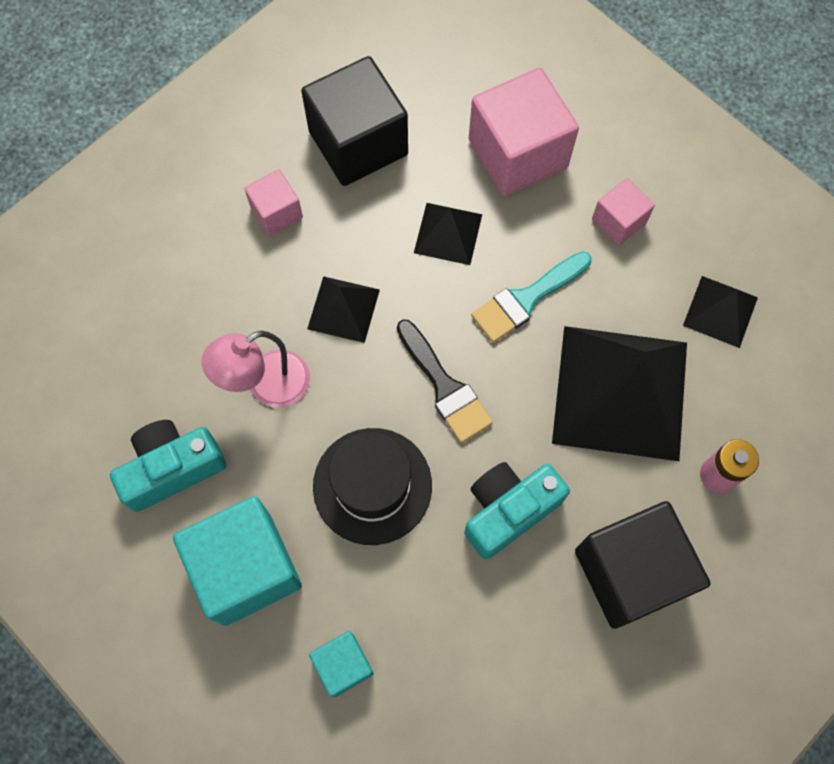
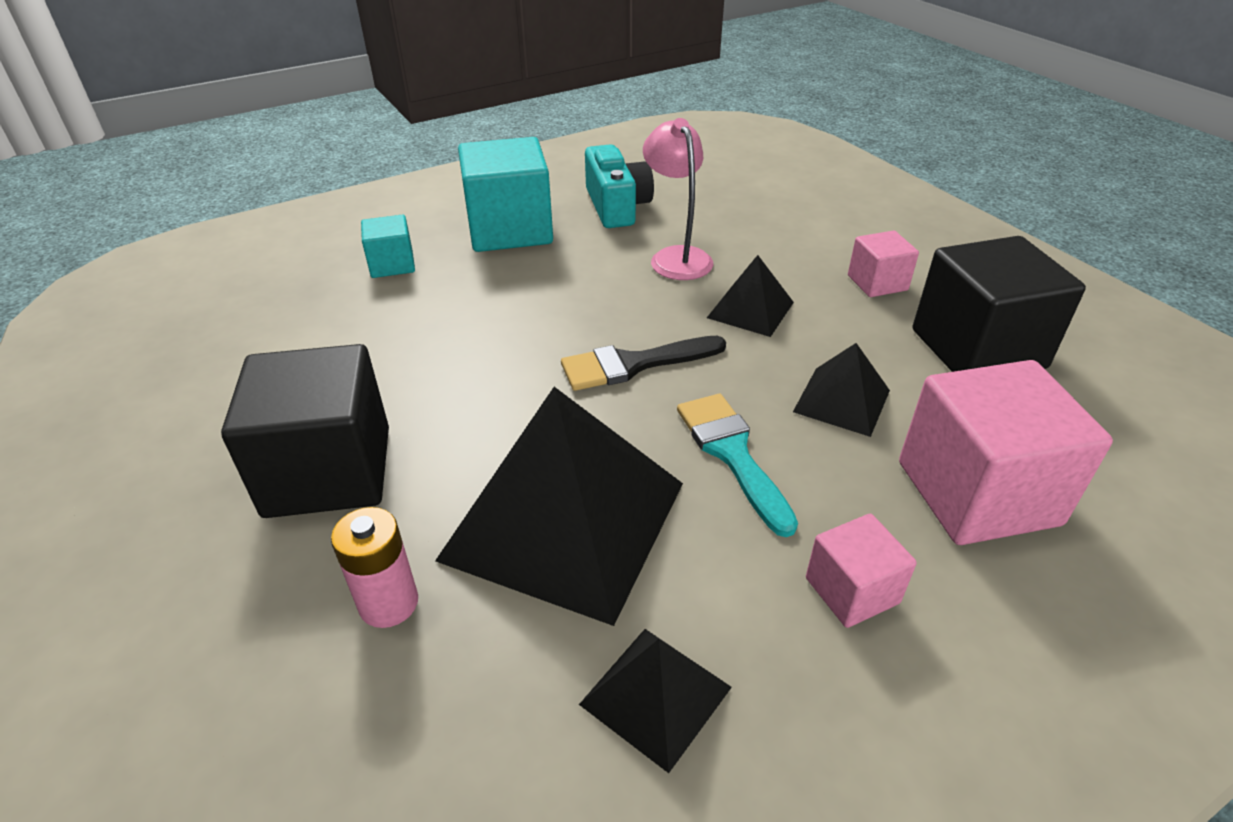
camera: 105 degrees right, 30 degrees down
(372, 486) = (546, 301): black hat -> none
(508, 510) = (466, 386): turquoise camera -> none

